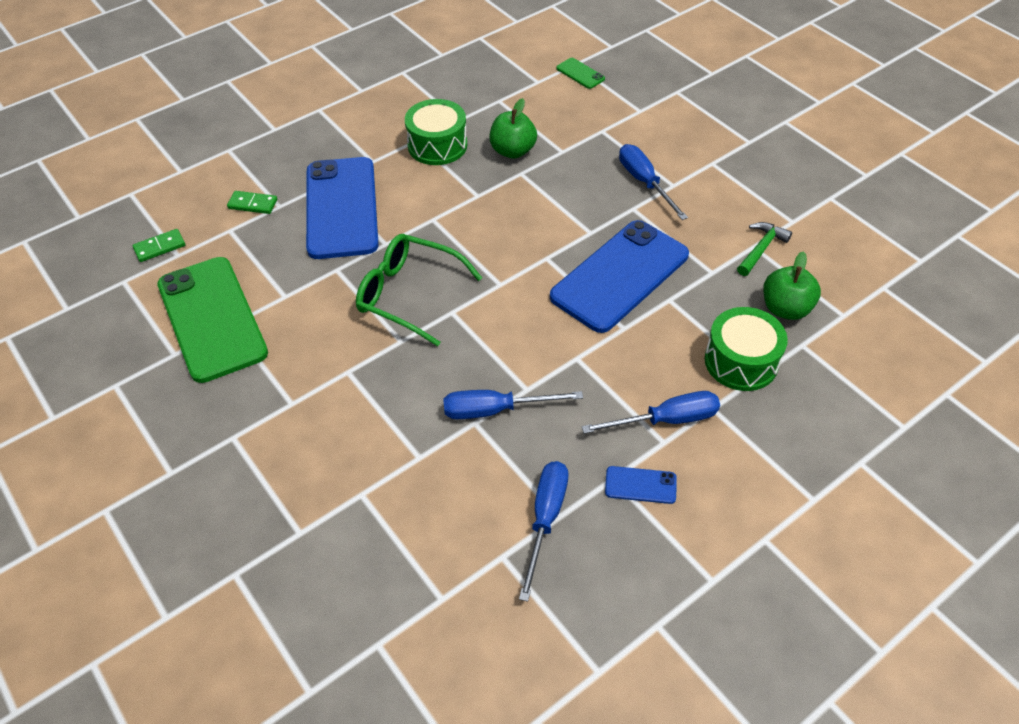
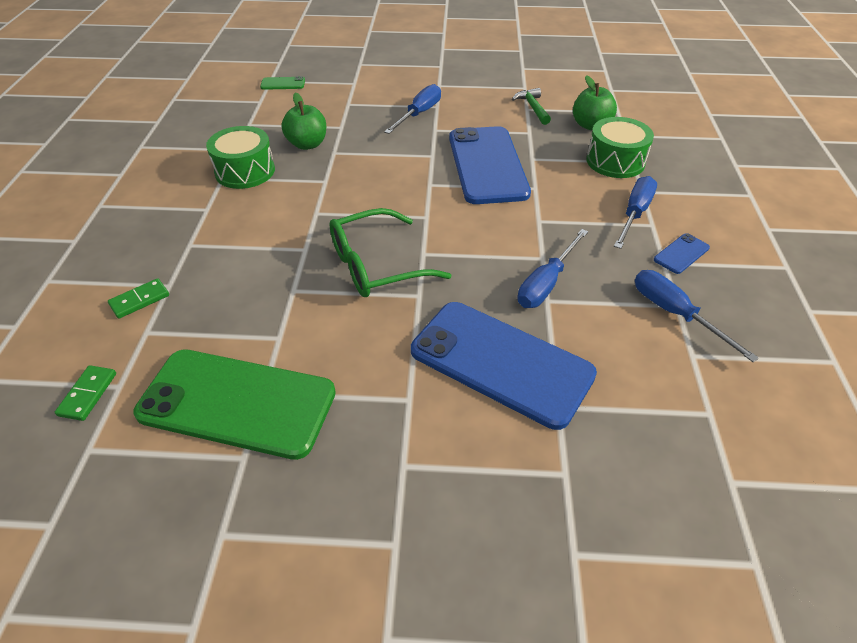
camera: 50 degrees left, 5 degrees down
(342, 208) = (230, 251): blue phone -> blue phone (501, 362)
(644, 182) = (419, 114): blue screwdriver -> blue screwdriver turned 105 degrees clockwise

